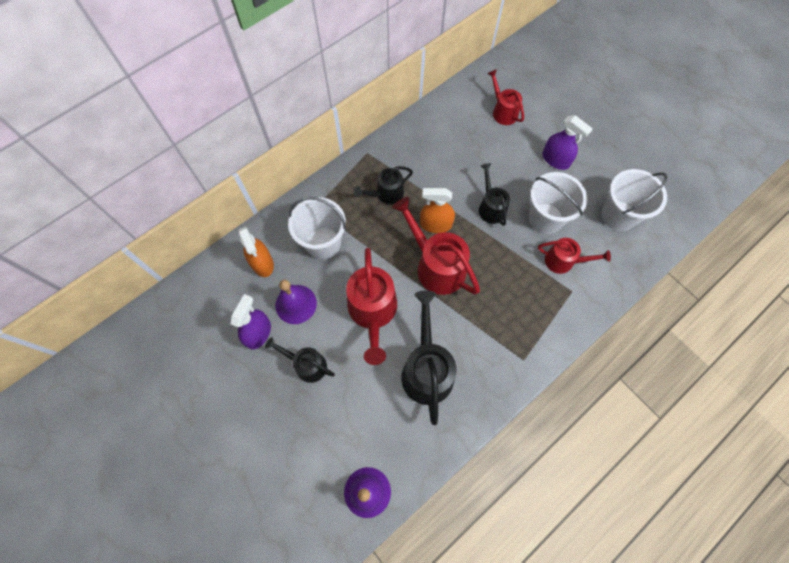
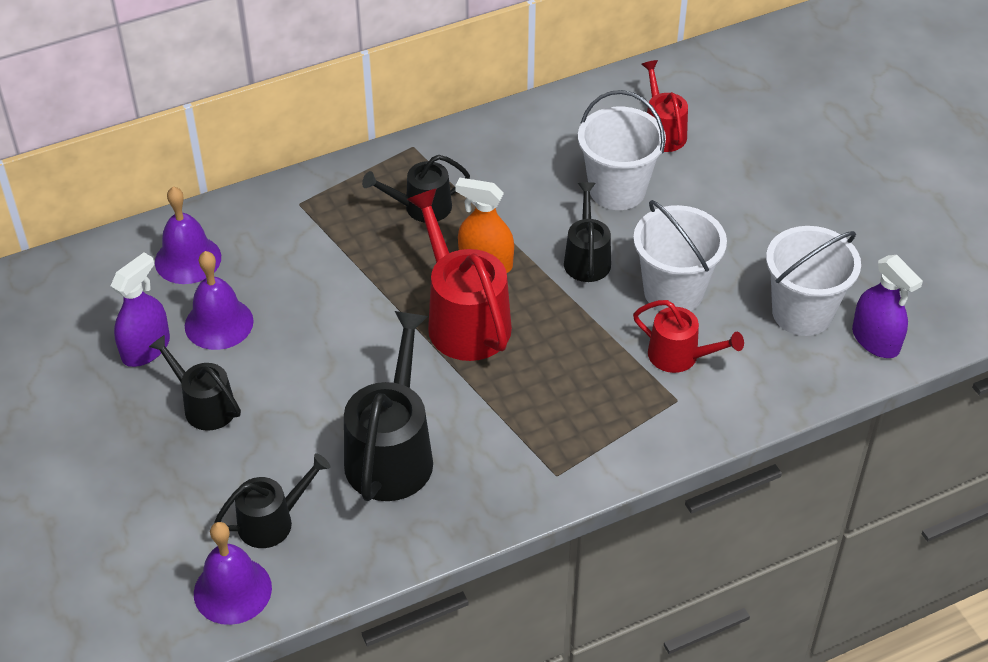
camera: 15 degrees right, 20 degrees down
(262, 263) = (188, 259): orange spray bottle -> purple bell
(323, 243) = (294, 252): white bucket -> white bucket (617, 190)
(373, 312) = (336, 359): red watering can -> none
(374, 436) = (272, 521): none -> black watering can
(555, 160) = (725, 214): purple spray bottle -> purple spray bottle (875, 340)

